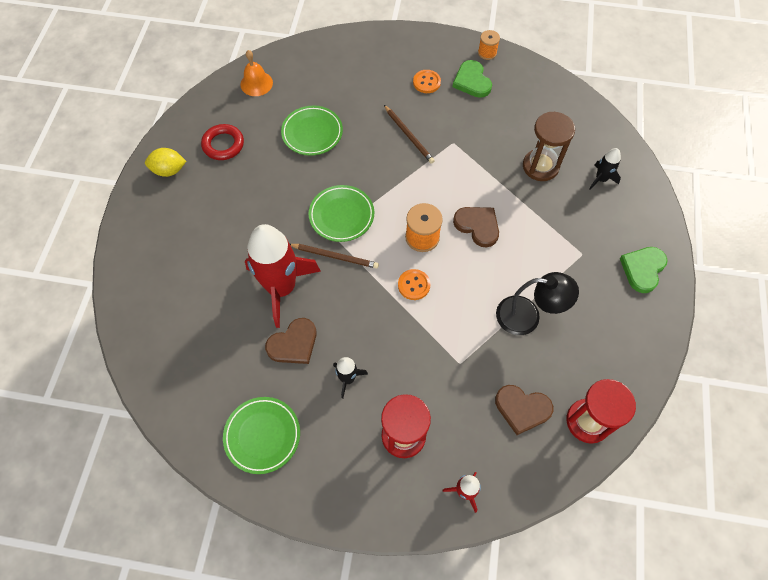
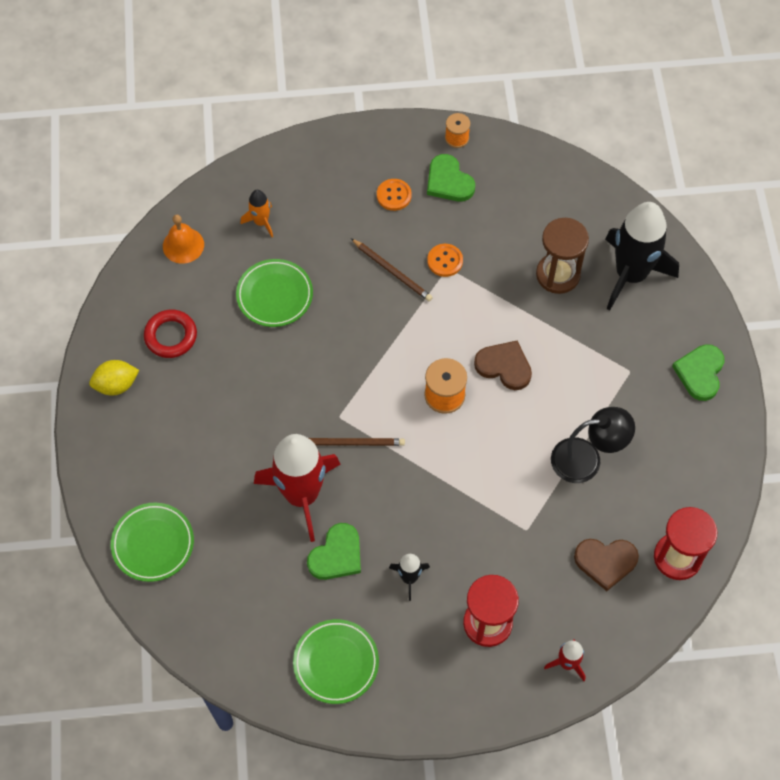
camera: 15 degrees left, 0 degrees up
(293, 344) = (337, 555): brown heart -> green heart
(320, 80) = (261, 222): none -> orange rocket
(341, 215) = (343, 391): green plate -> green plate (153, 544)
(414, 285) = (451, 454): orange button -> orange button (445, 261)
(601, 179) = (630, 274): black rocket -> black rocket, size x2.21

